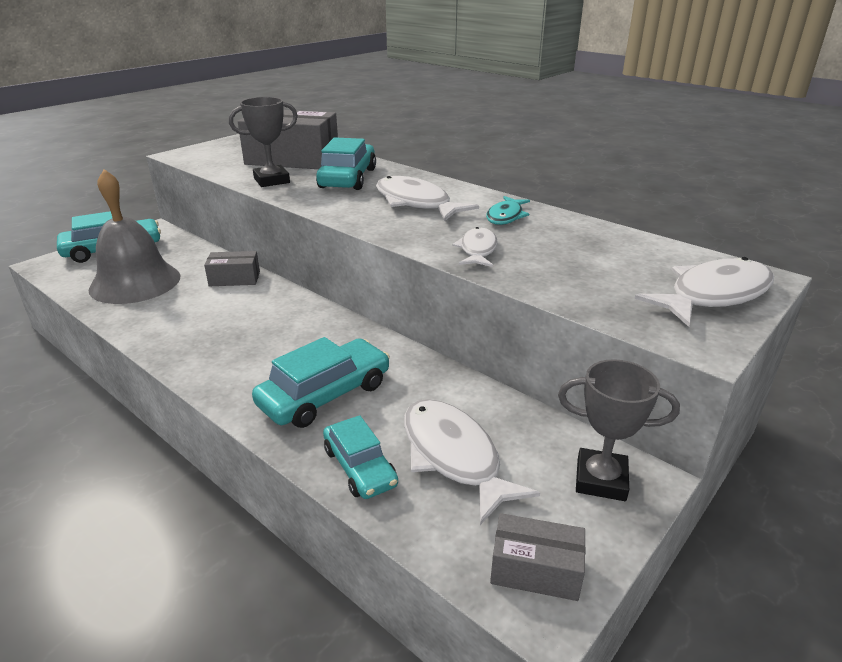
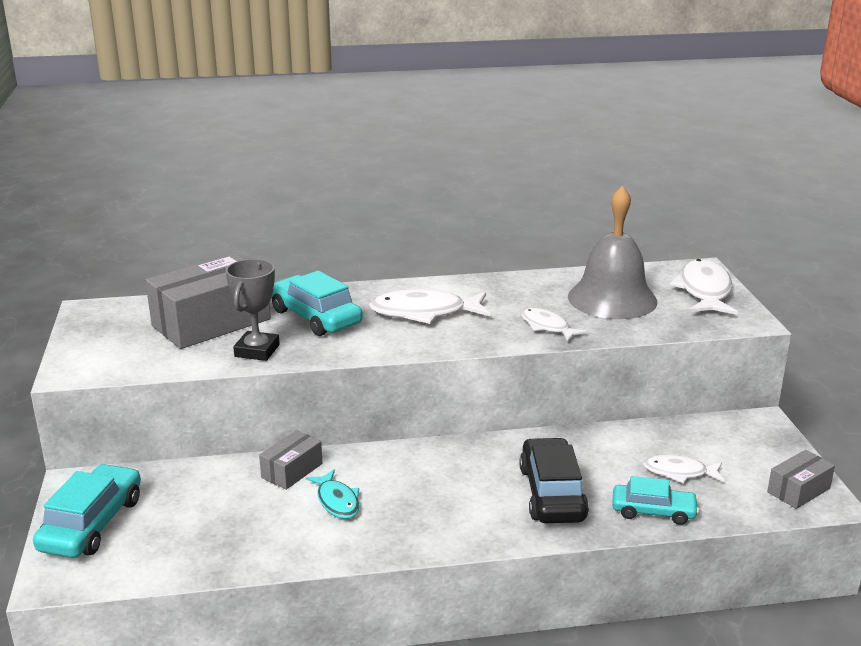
camera: 50 degrees left, 5 degrees down
(135, 282) = (208, 530): grey bell -> grey bell (612, 299)
(325, 394) = (552, 493): turquoise car -> black car
(453, 456) = (679, 472): white fish -> white fish, size x0.59
(506, 216) = (504, 293): turquoise fish -> turquoise fish (337, 501)
(601, 479) = (750, 435): grey trophy -> none

